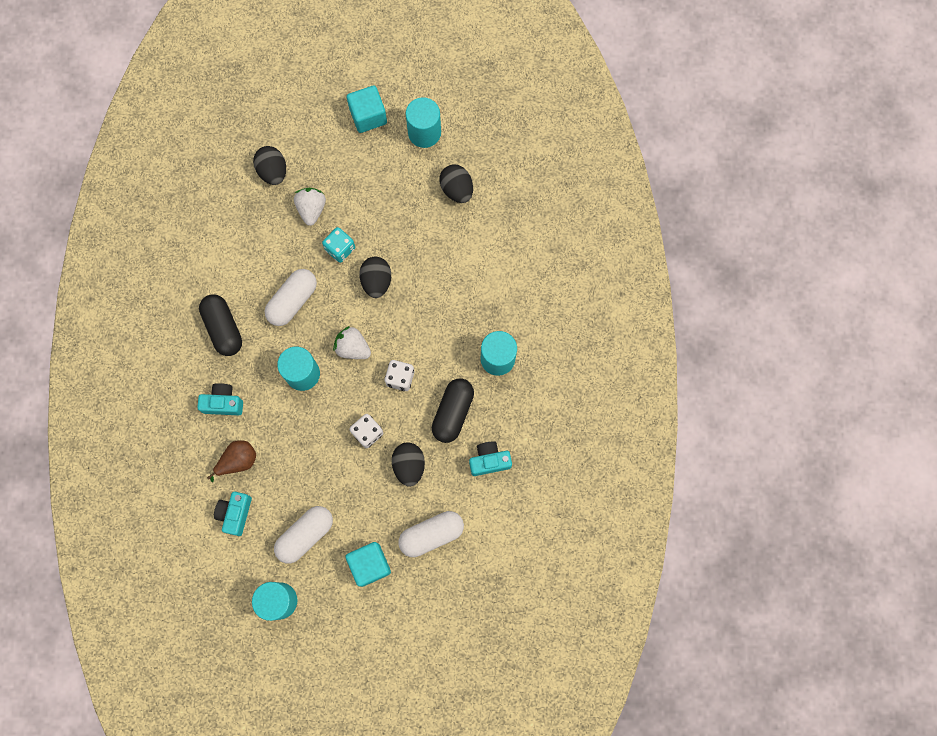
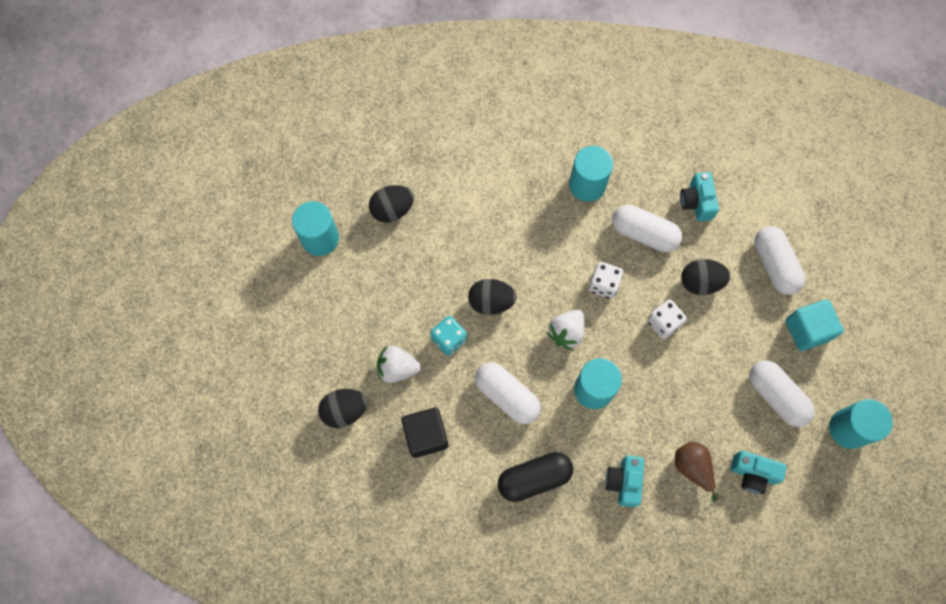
camera: 85 degrees left, 5 degrees down
(255, 238) = (426, 435): none -> black cube
(368, 116) = (290, 298): turquoise cube -> none
(453, 413) = (644, 234): black capsule -> white capsule

